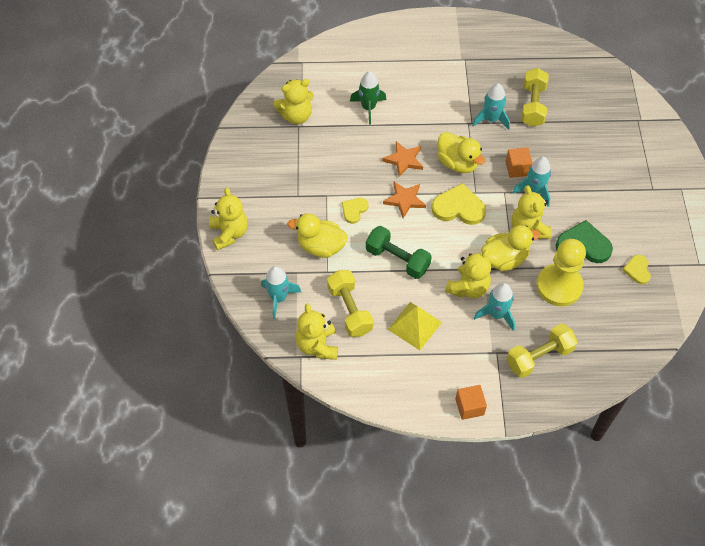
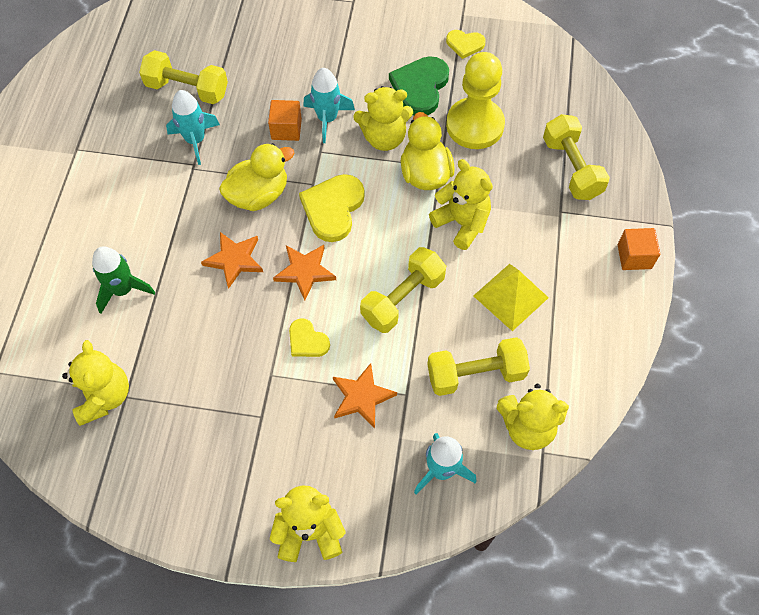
camera: 80 degrees left, 5 degrees up
(321, 247) = (362, 397): yellow duck -> orange star
(397, 259) = (403, 298): green dumbbell -> yellow dumbbell
(496, 314) = (506, 200): turquoise rocket -> none

